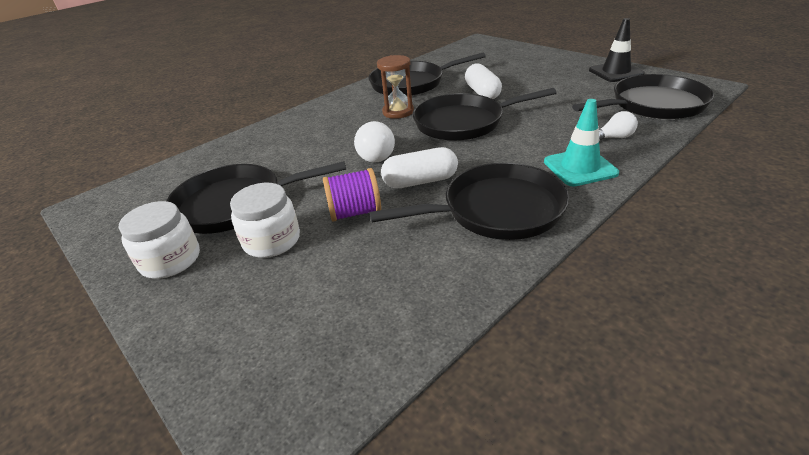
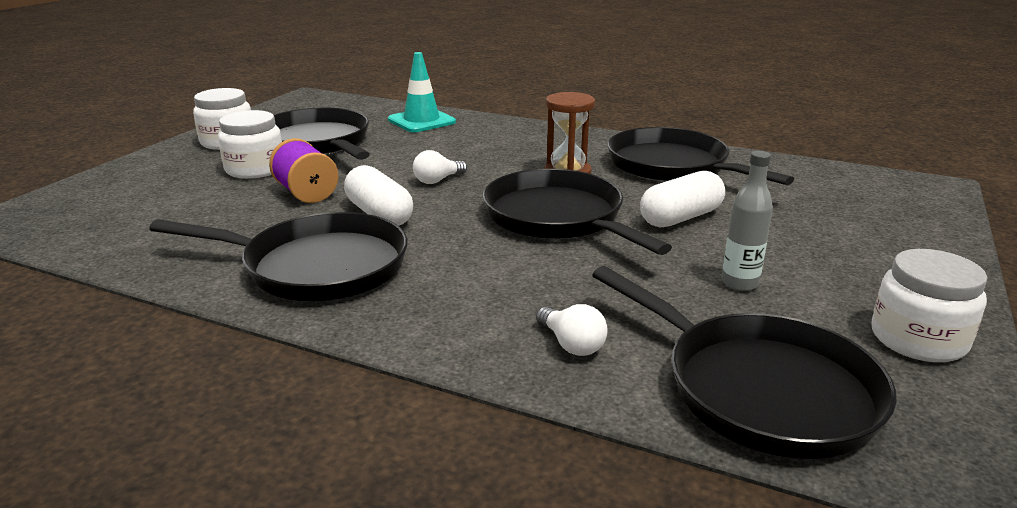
camera: 65 degrees right, 10 degrees down
(374, 155) = (437, 180): white light bulb -> white light bulb, size x0.65
(497, 210) = (318, 267): black pan -> black pan turned 45 degrees counterclockwise
(560, 93) = (739, 283): none -> grey bottle
(580, 167) = (448, 317): turquoise traffic cone -> turquoise traffic cone (421, 121)
(615, 72) = (918, 339): black traffic cone -> white jar

